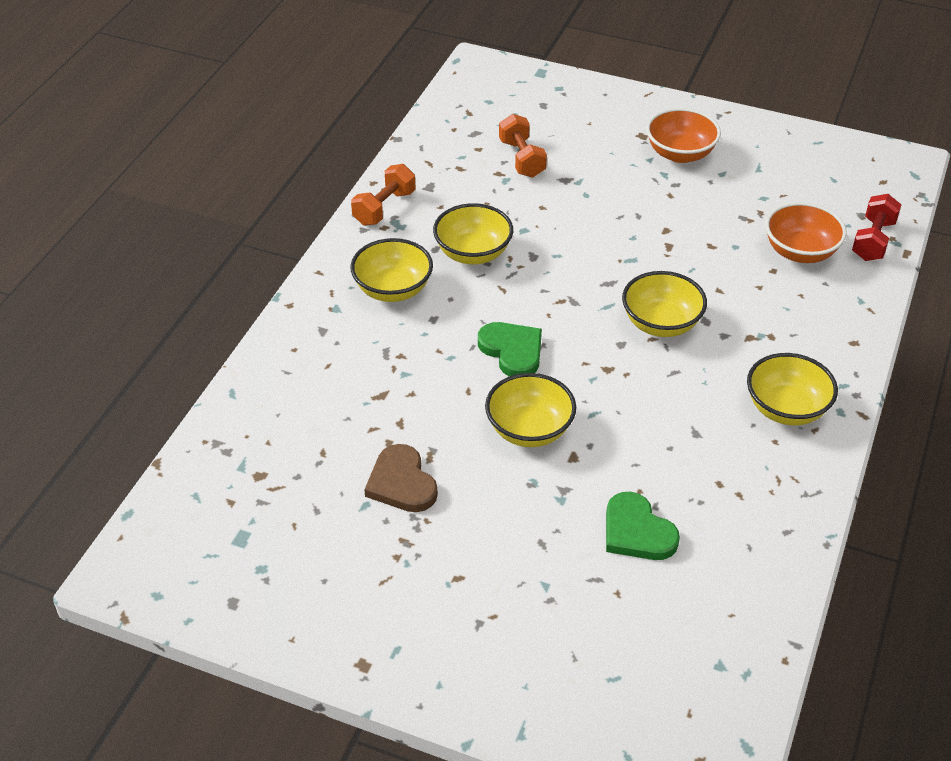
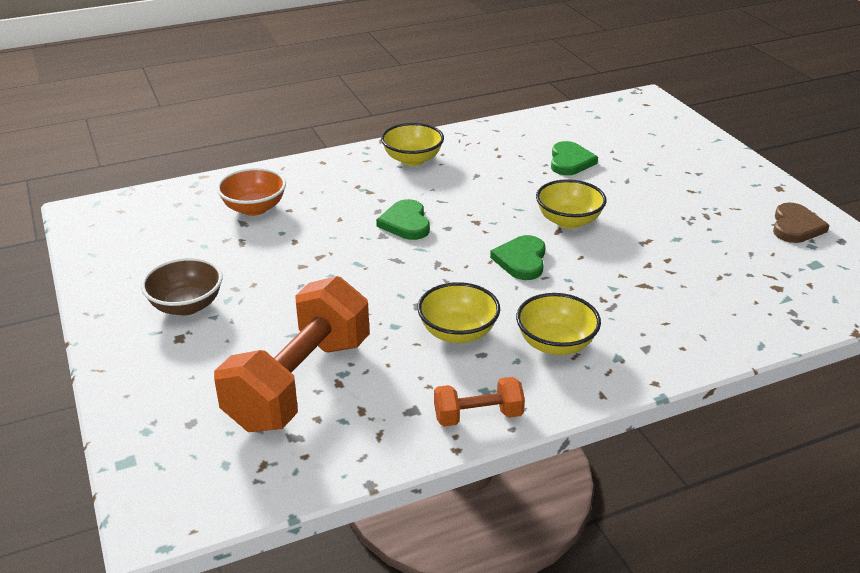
camera: 135 degrees left, 10 degrees down
(401, 483) = (680, 238): brown heart -> brown heart (795, 226)
(522, 158) = (300, 382): orange dumbbell -> orange dumbbell, size x2.09
(661, 323) = (406, 223): yellow bowl -> green heart
(680, 154) = (186, 305): orange bowl -> brown bowl
(873, 240) = (204, 190): red dumbbell -> none

